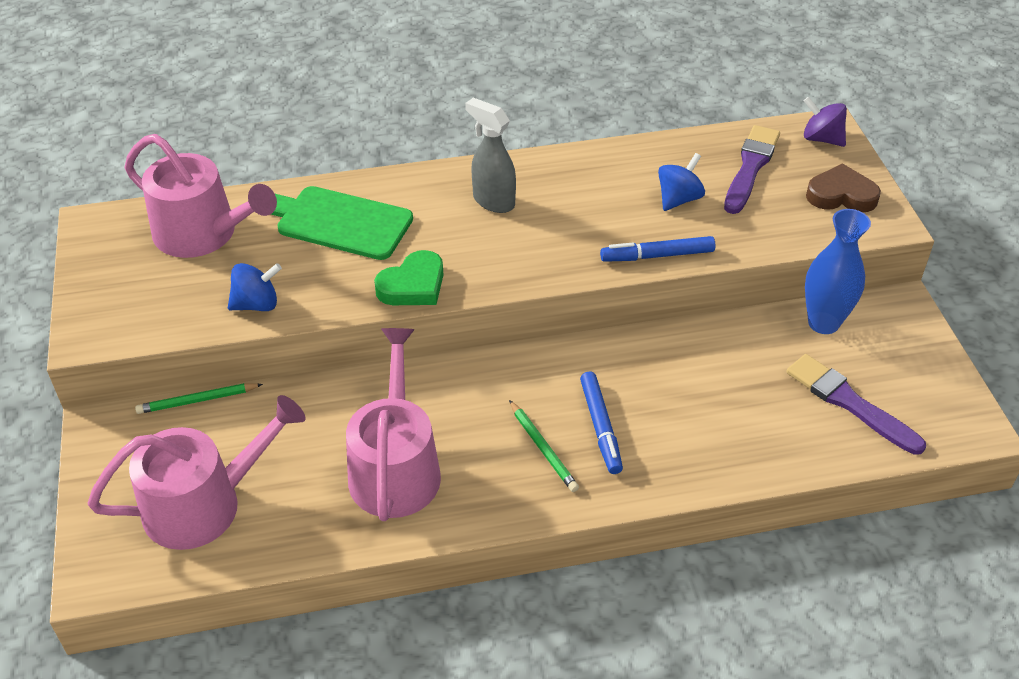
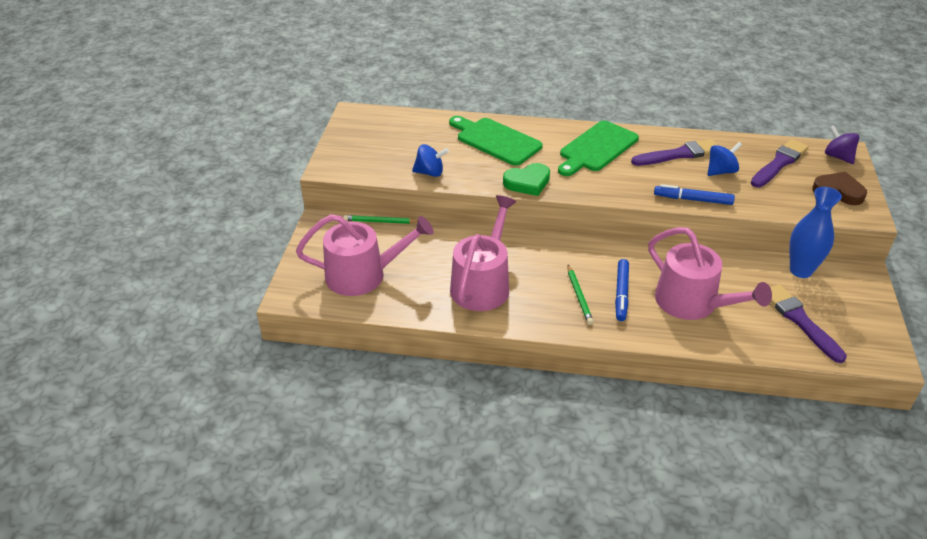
camera: 20 degrees right, 5 degrees down
(203, 234) = (413, 130): pink watering can -> pink watering can (692, 303)
(493, 201) = (596, 148): grey spray bottle -> green cutting board
(612, 184) = (679, 154): none -> purple brush

